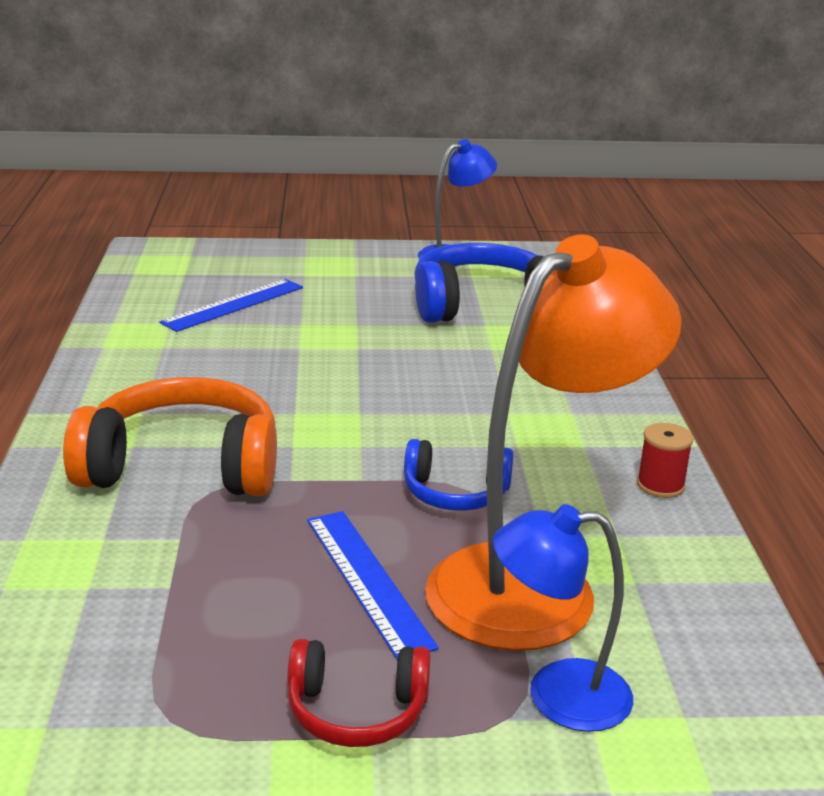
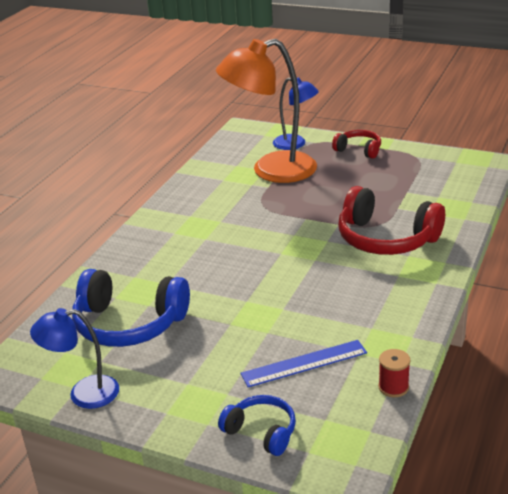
camera: 150 degrees left, 5 degrees up
(183, 466) = (386, 239): orange headphones -> red headphones
(368, 580) = (331, 181): blue ruler -> none
(455, 493) = (270, 205): blue headphones -> blue headphones (261, 432)
(660, 485) = (181, 193): red spool -> red spool (393, 387)

